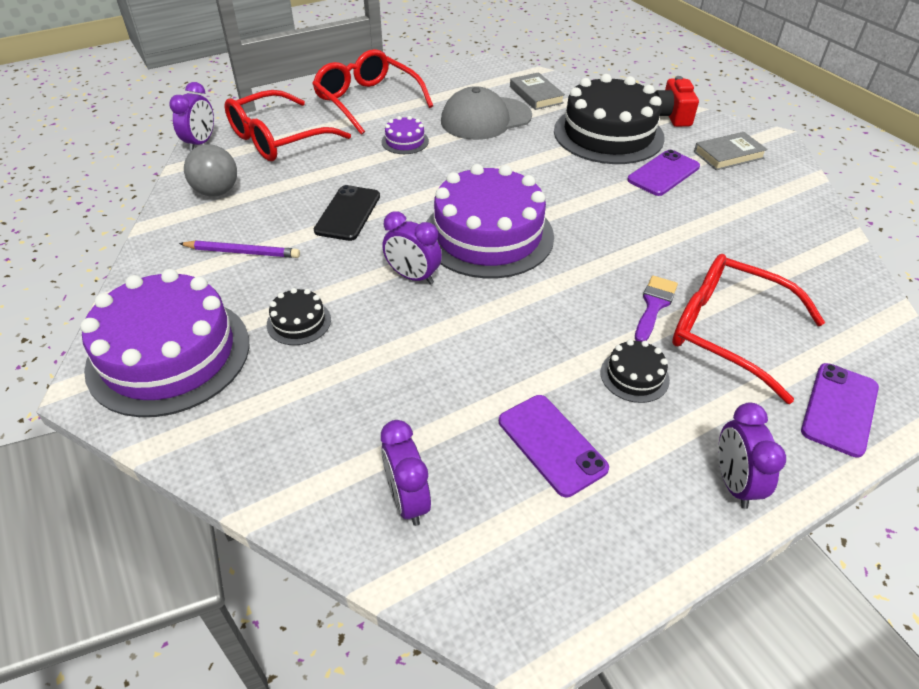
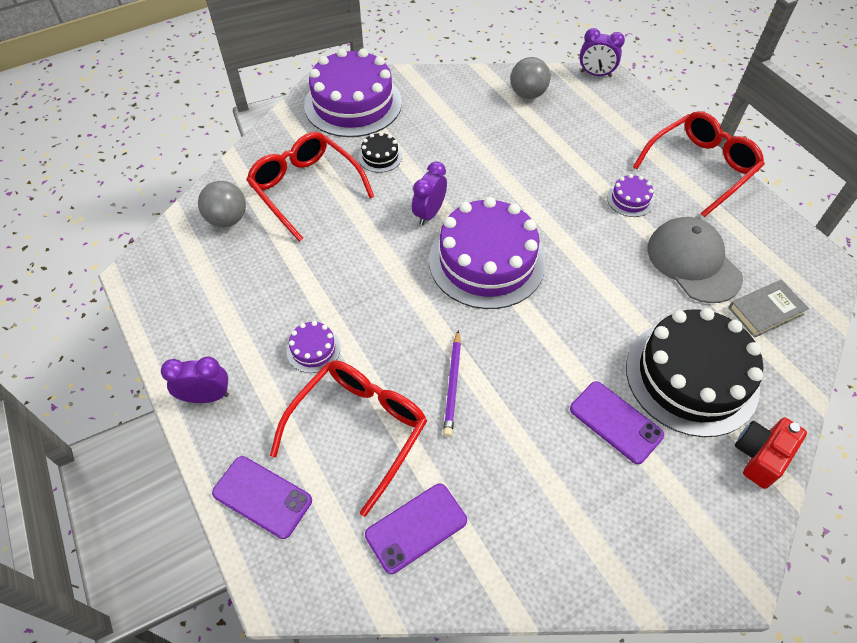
camera: 90 degrees right, 10 degrees up
(243, 252) = (454, 119): purple pencil -> purple pencil (453, 385)
(278, 139) = (613, 116): red glasses -> red glasses (305, 189)
(348, 213) = (508, 170): black phone -> none
(407, 500) = (227, 219): purple clock -> grey ball
(551, 444) = (256, 291): purple phone -> purple phone (416, 527)
(634, 376) = (313, 349): black cake -> purple cake
(654, 305) = (394, 376): purple brush -> none
(671, 116) = (760, 456): red camera -> red camera turned 45 degrees counterclockwise
(728, 155) = (675, 506): grey book -> none

